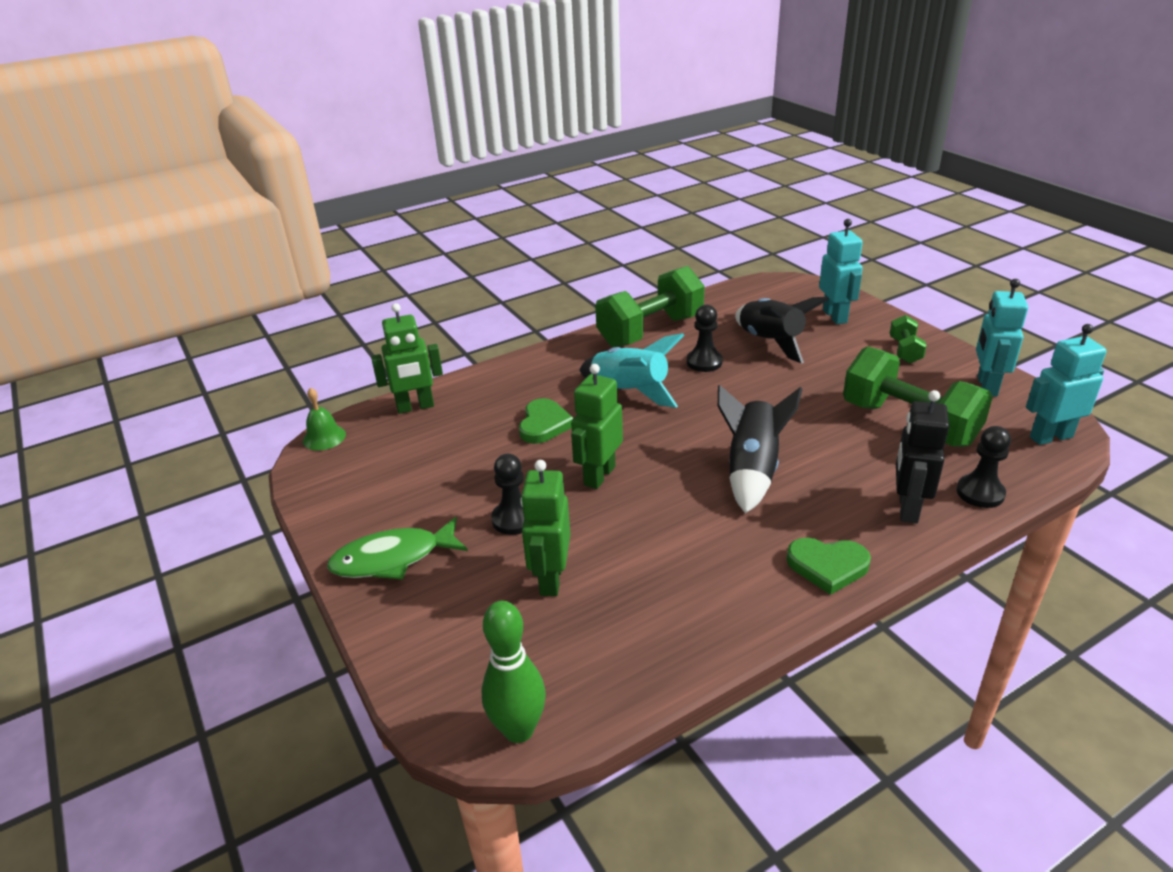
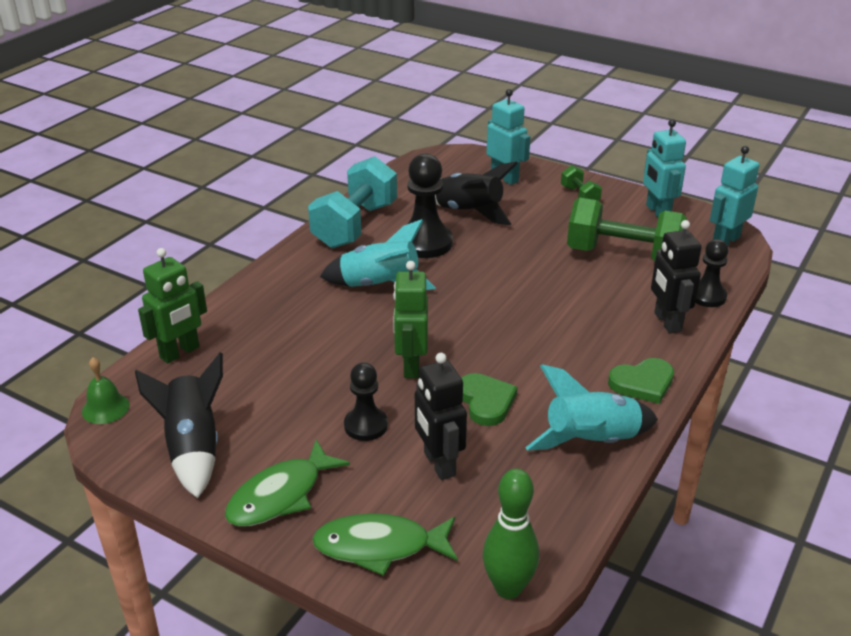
camera: 30 degrees left, 0 degrees up
(435, 639) = (379, 546): none -> green fish
(544, 424) = (324, 335): green heart -> green heart (486, 401)
(550, 579) = (439, 464): green robot -> black robot
(650, 331) = (355, 225): green dumbbell -> turquoise dumbbell
(704, 362) = (425, 243): black pawn -> black pawn, size x1.61
(722, 610) = (591, 441): none -> turquoise rocket
(752, 471) = (533, 326): black rocket -> black rocket (193, 448)

